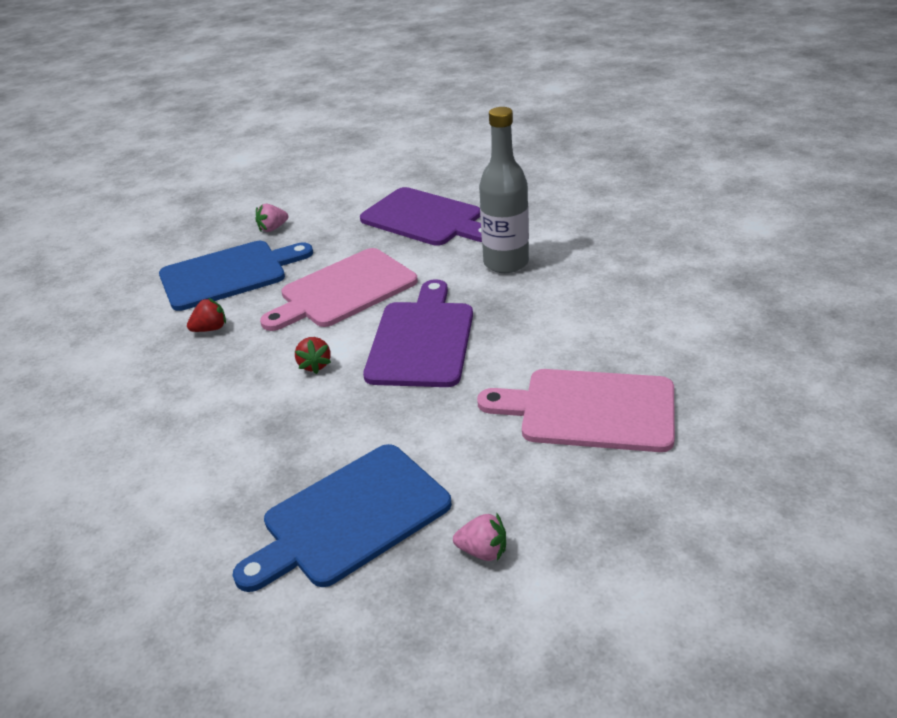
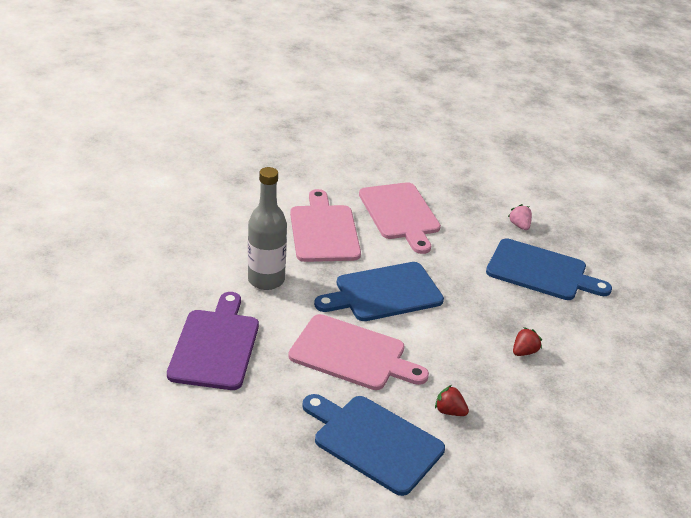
camera: 125 degrees left, 0 degrees up
(273, 228) = (281, 449): pink strawberry -> none
(315, 365) = (445, 333): red strawberry -> red strawberry (524, 352)
(422, 340) = (384, 293): purple cutting board -> blue cutting board
(582, 325) = (324, 231): none -> pink cutting board

